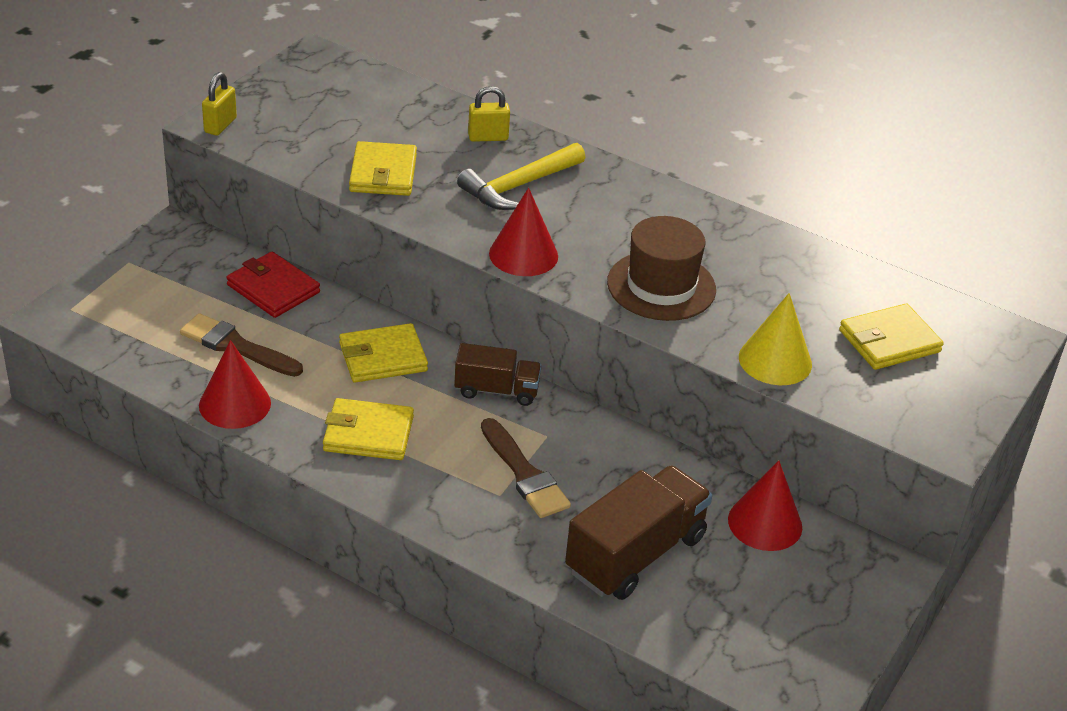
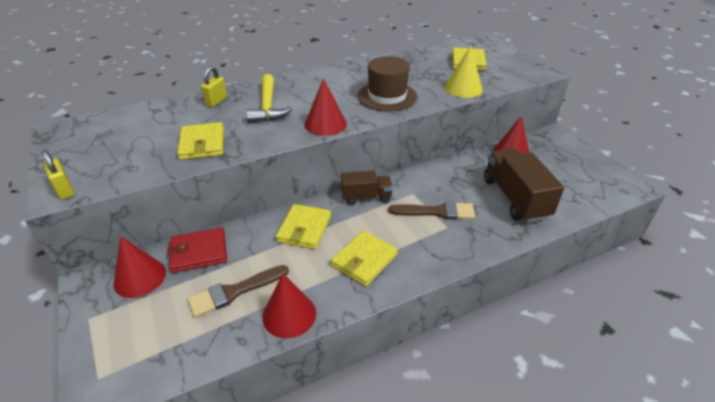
camera: 55 degrees left, 0 degrees up
(203, 265) = (140, 277): none -> red cone
(383, 173) = (202, 144): yellow wallet -> yellow wallet turned 45 degrees clockwise
(496, 390) = (366, 197): brown truck -> brown truck turned 45 degrees clockwise

